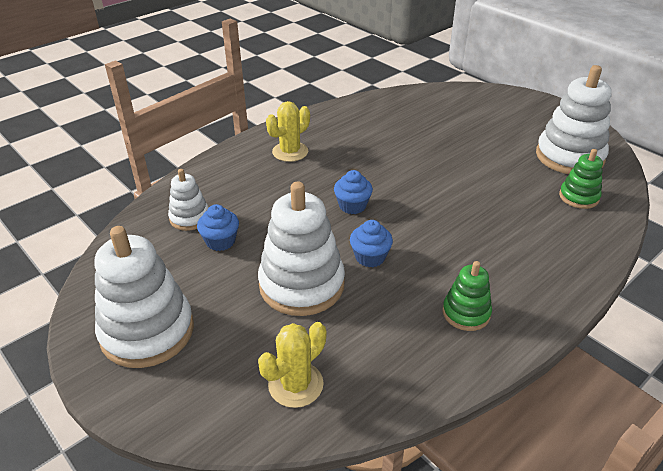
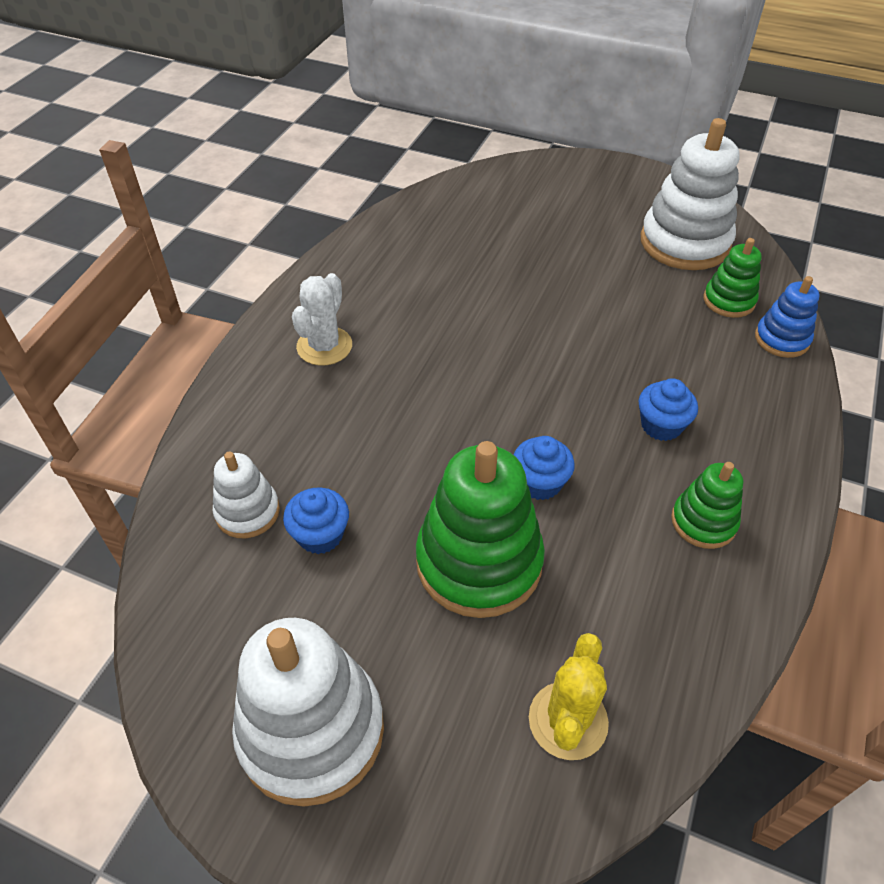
camera: 25 degrees left, 10 degrees up
(290, 152) = (324, 346): yellow cactus -> white cactus
(301, 285) = (479, 562): white stacking toy -> green stacking toy
(352, 206) = (467, 408): blue cupcake -> blue cupcake (661, 425)
(604, 229) = (781, 339): none -> blue stacking toy

